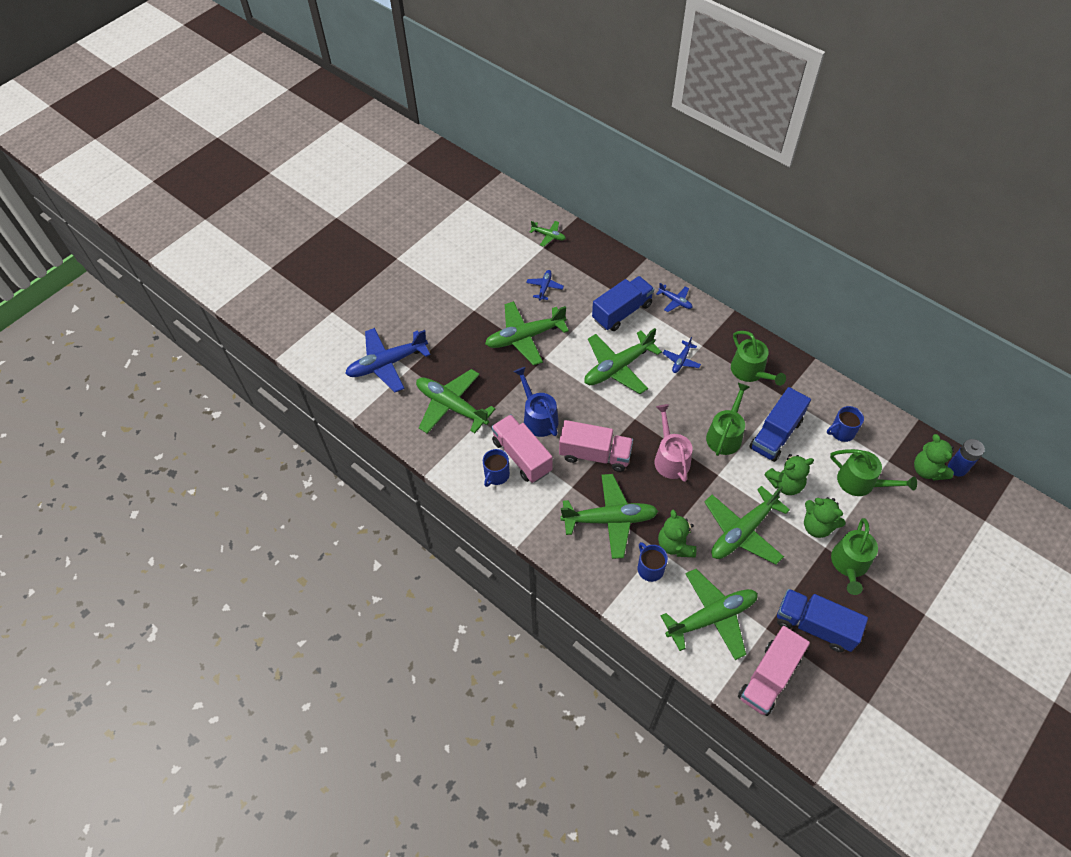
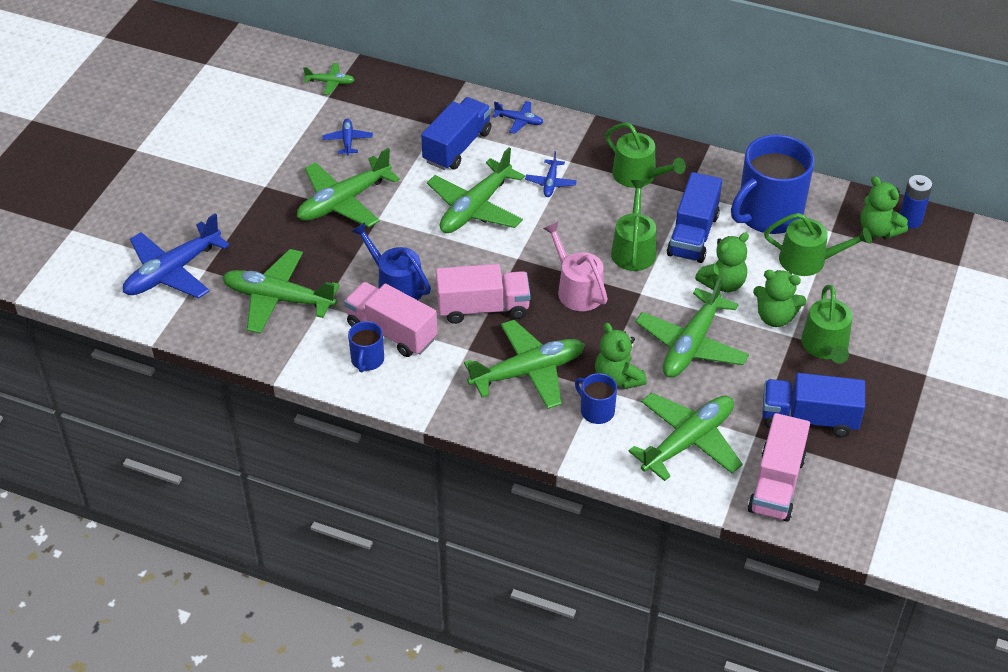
camera: 20 degrees left, 10 degrees down
(841, 432) = (768, 214): blue mug -> blue mug, size x2.13

